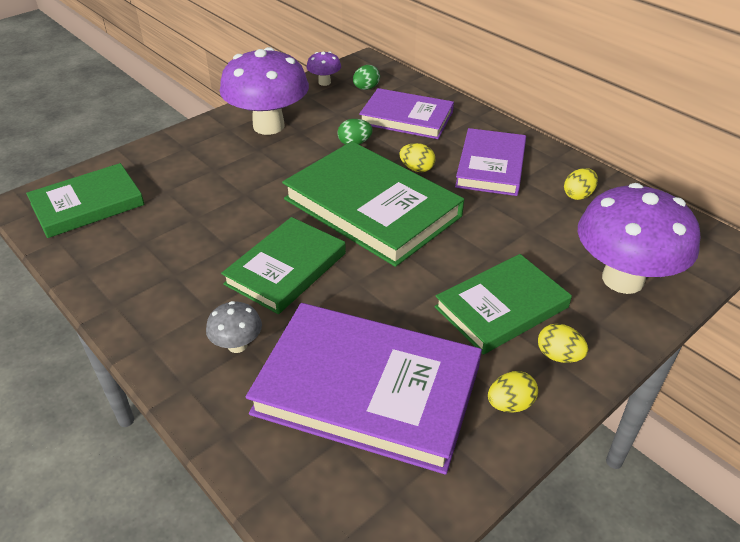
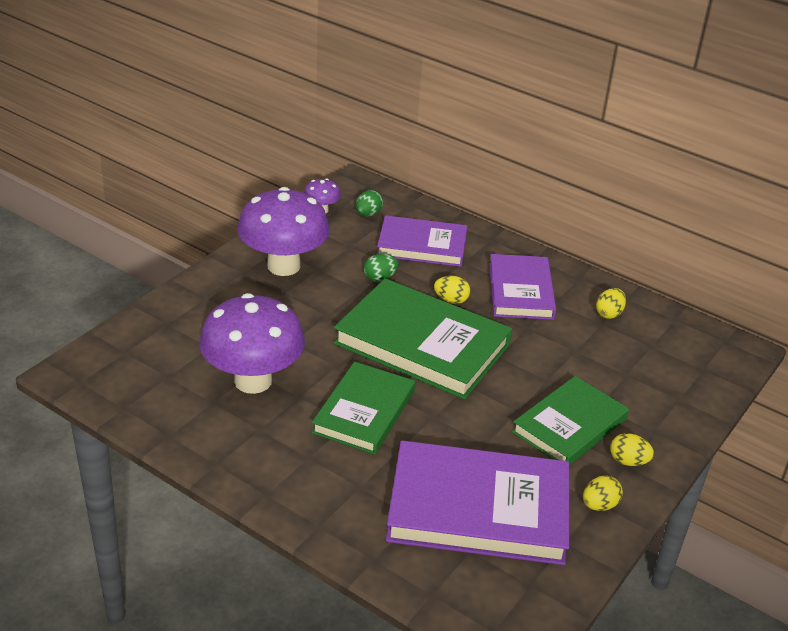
camera: 15 degrees left, 5 degrees down
(87, 204) = (135, 368): green book -> none
(237, 345) = (349, 486): grey mushroom -> none
(622, 279) = (665, 389): purple mushroom -> purple mushroom (253, 381)

